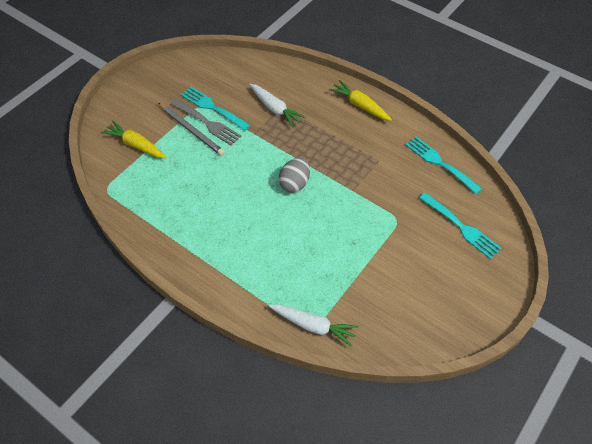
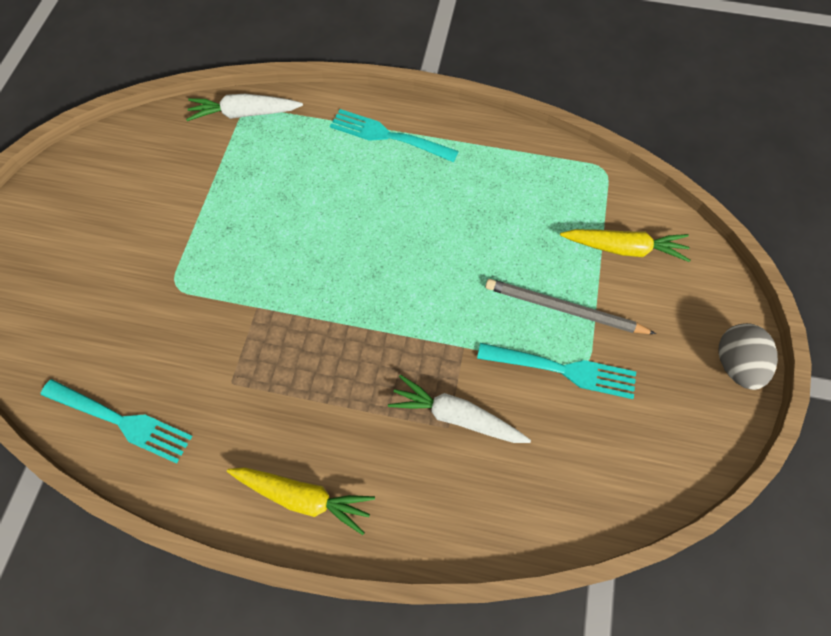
camera: 155 degrees right, 10 degrees up
(207, 123) = (550, 334): grey fork -> none
(294, 183) = (350, 282): grey egg -> grey egg (735, 364)
(460, 227) = (73, 312): turquoise fork -> turquoise fork (389, 136)

